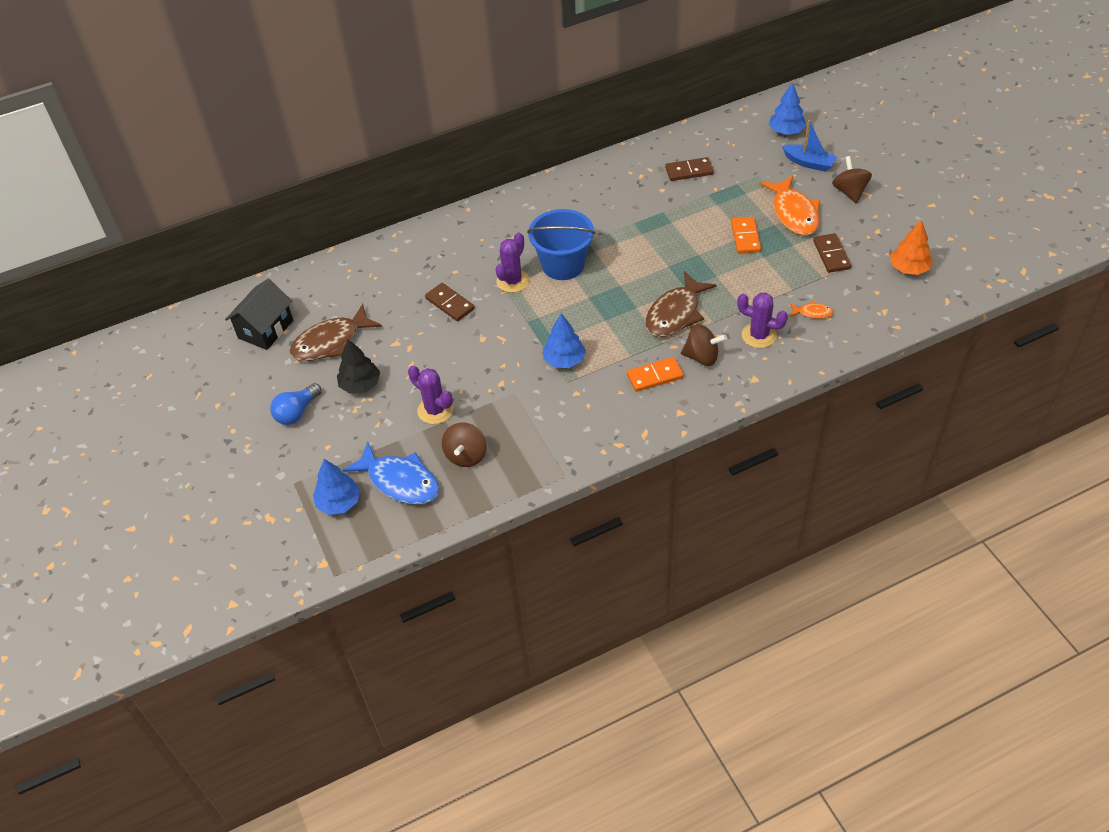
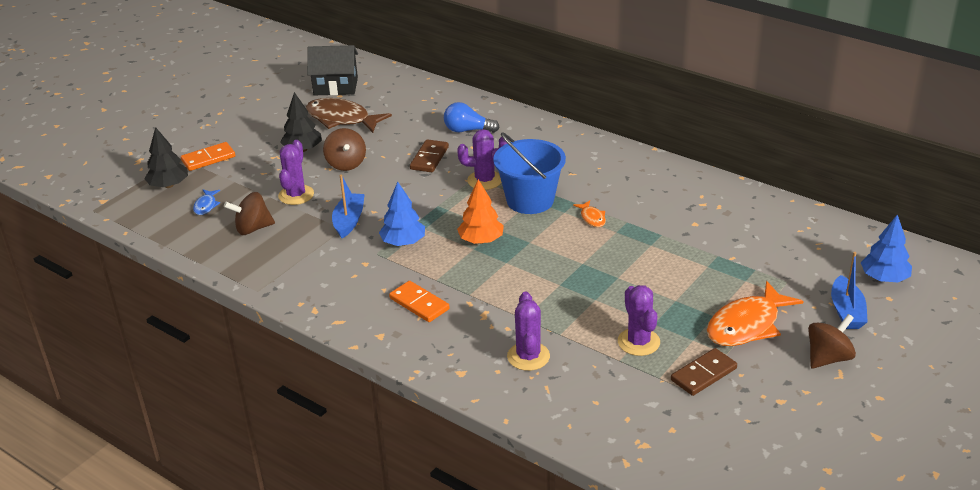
camera: 60 degrees right, 15 degrees down
(297, 412) = (254, 132): blue light bulb -> blue light bulb (467, 130)
(339, 502) = (169, 185): blue tree -> black tree
(400, 481) = (206, 206): blue fish -> blue fish, size x0.46
(505, 385) = (349, 221): none -> blue boat
(675, 313) = (517, 290): brown fish -> none
(689, 171) = (742, 232): brown domino -> none
(702, 357) = (467, 326): brown spinning top -> brown spinning top (346, 164)
(745, 237) = (674, 301): orange domino -> orange domino (208, 159)
(778, 272) = (638, 342): none -> purple cactus
(813, 313) = (595, 387): orange fish -> orange fish (592, 218)
(909, 268) = (737, 446): orange tree -> orange tree (481, 240)

